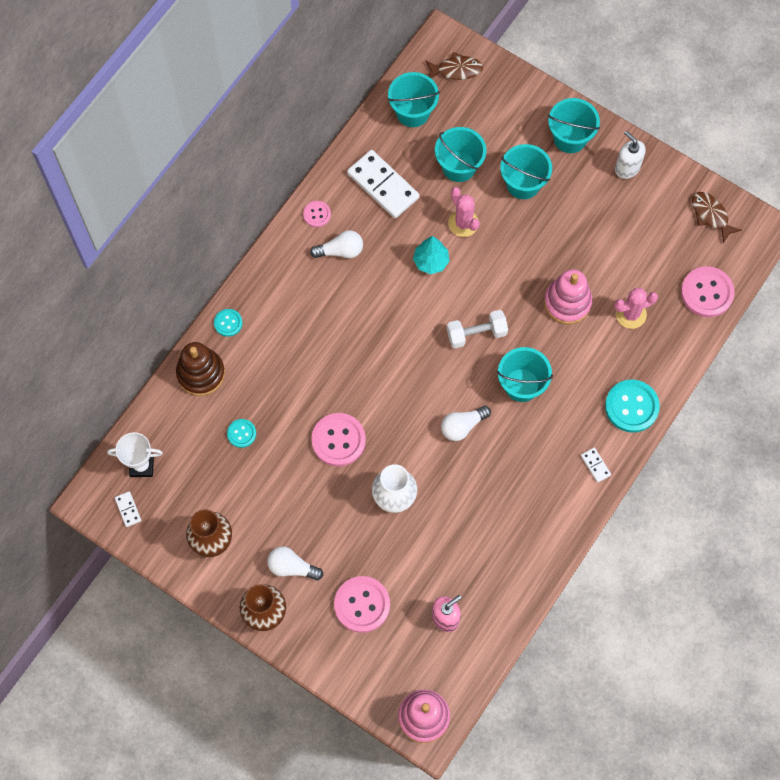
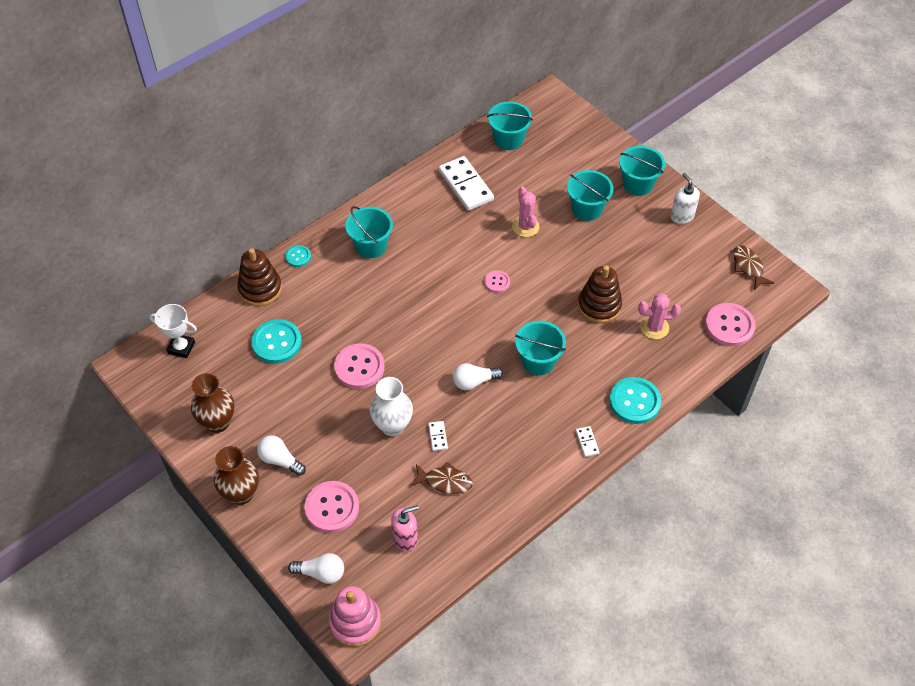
camera: 15 degrees right, 15 degrees down
(128, 509) = (155, 379): white domino -> white domino (437, 436)
(241, 433) = (277, 342): turquoise button -> turquoise button, size x1.86
(317, 214) = (402, 194): pink button -> pink button (497, 282)
(340, 251) = (413, 224): white light bulb -> white light bulb (321, 573)
(431, 261) = (488, 249): turquoise tree -> none
(456, 70) = (555, 117): brown fish -> brown fish (445, 481)
(459, 166) = (535, 185): turquoise bucket -> turquoise bucket (371, 246)
(476, 334) = (510, 312): white dumbbell -> none
(567, 302) = (599, 306): pink stacking toy -> brown stacking toy

